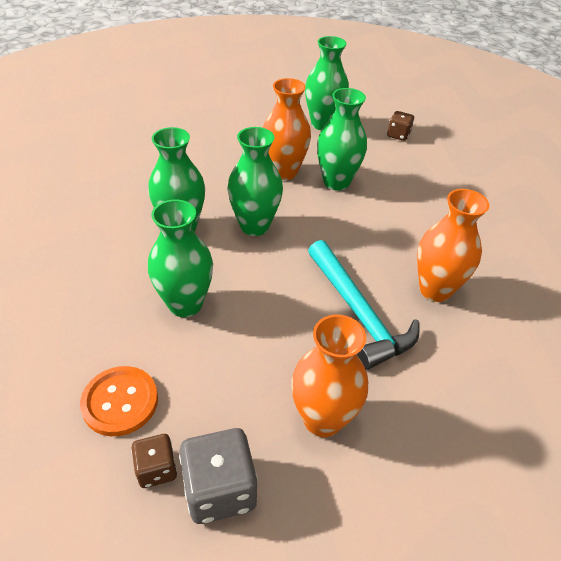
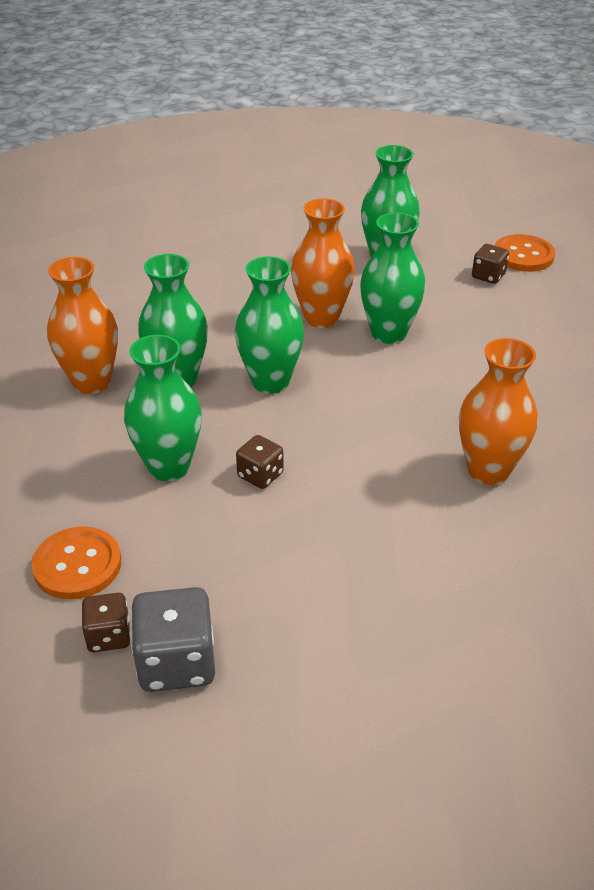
camera: 10 degrees right, 5 degrees down
(260, 306) = (260, 475): none -> brown dice
(322, 419) = (311, 602): orange vase -> orange vase (91, 382)
(358, 312) = (381, 490): turquoise hammer -> none
(419, 119) = (523, 255): none -> orange button

